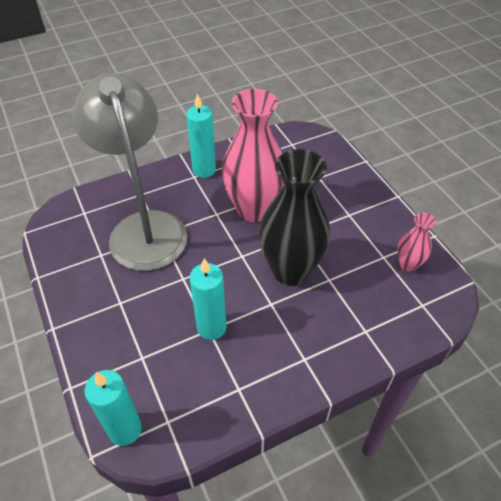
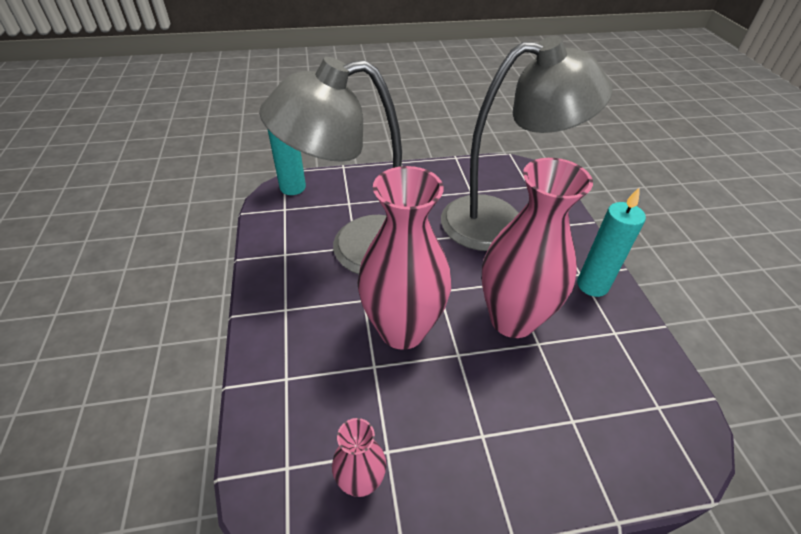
camera: 105 degrees right, 5 degrees down
(211, 327) = (357, 249): turquoise candle -> grey lamp
(290, 270) = (402, 330): black vase -> pink vase

